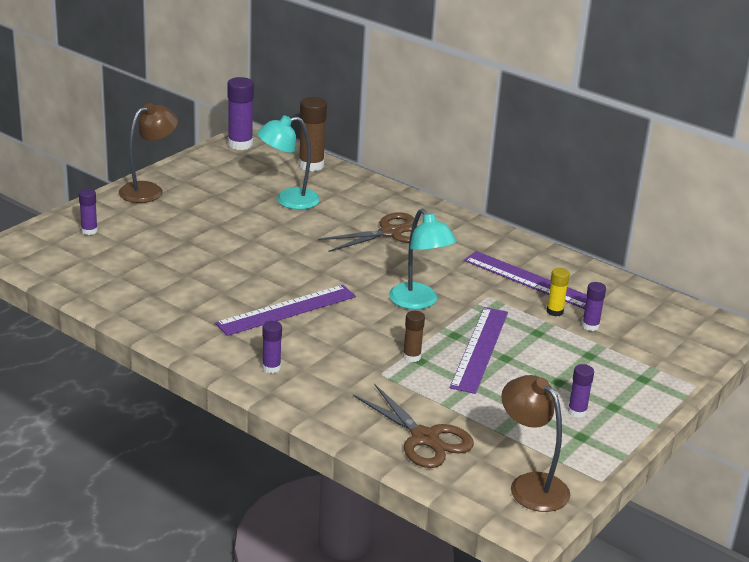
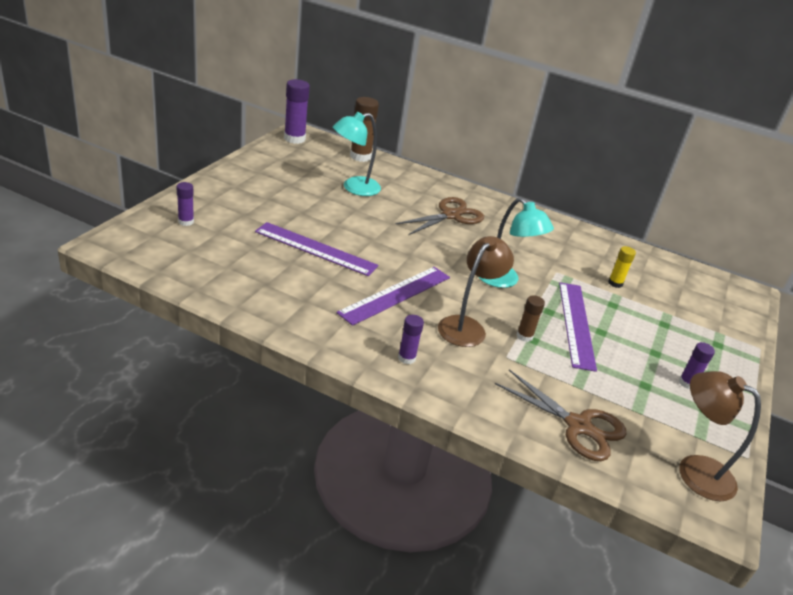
camera: 15 degrees left, 5 degrees up
(149, 190) = (229, 181): brown lamp -> brown lamp (467, 326)
(528, 280) = (579, 254): purple ruler -> purple ruler (315, 249)
(590, 326) = (649, 295): purple glue stick -> none

